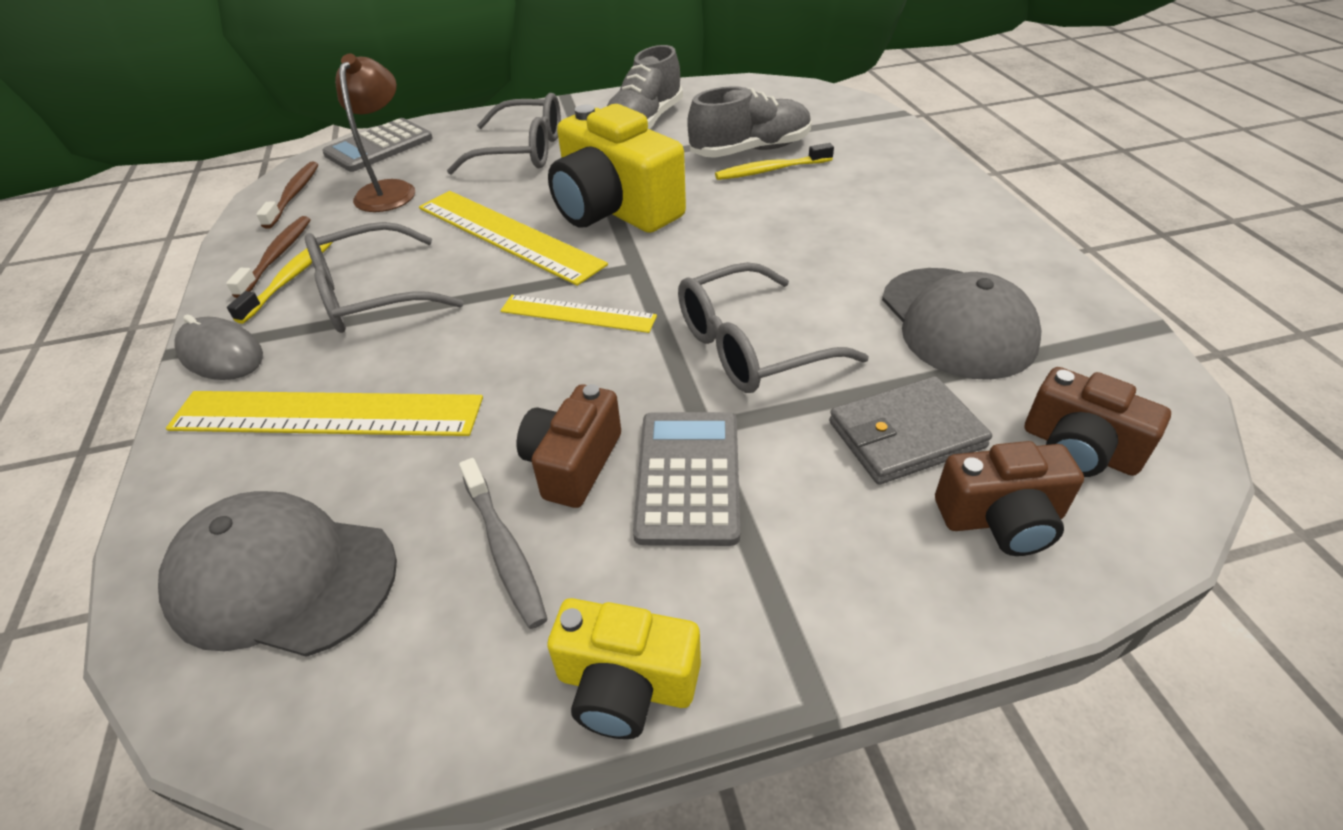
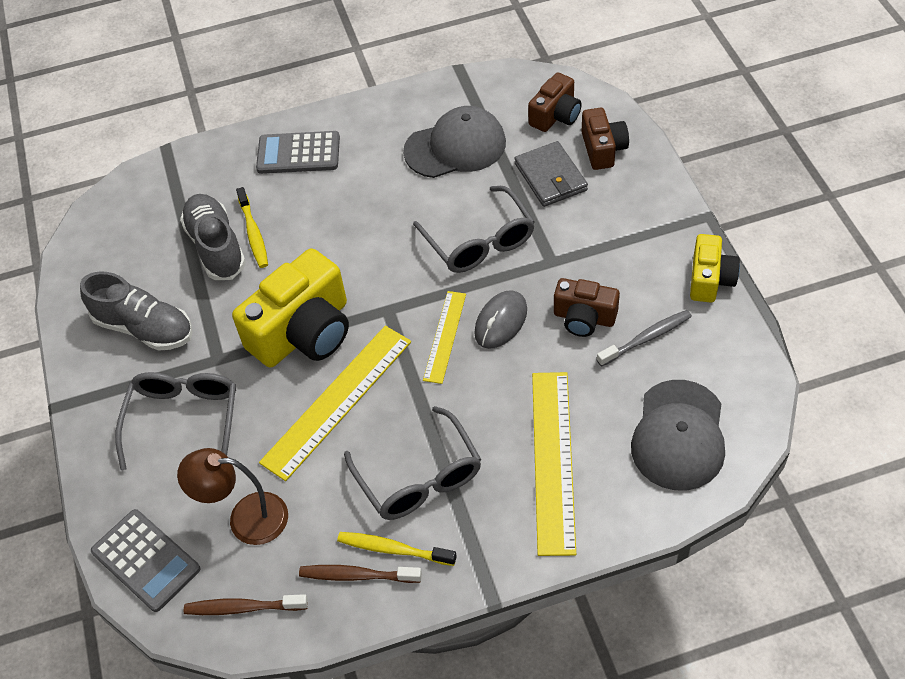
camera: 90 degrees left, 10 degrees up
(221, 354) = (493, 558): grey mouse -> grey mouse (501, 321)
(688, 477) = (589, 265): grey calculator -> grey calculator (298, 153)

